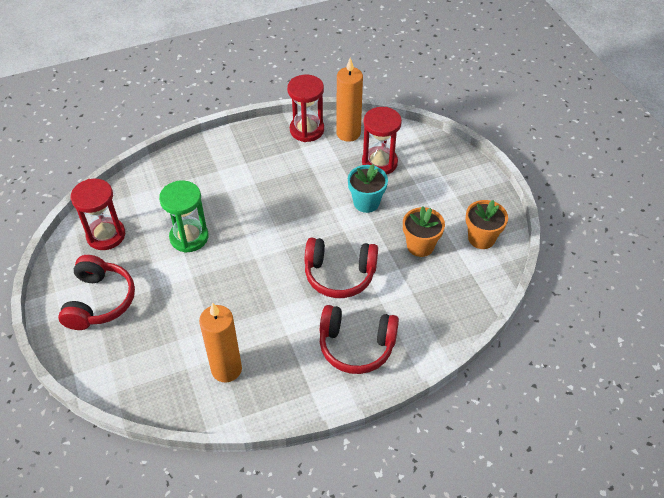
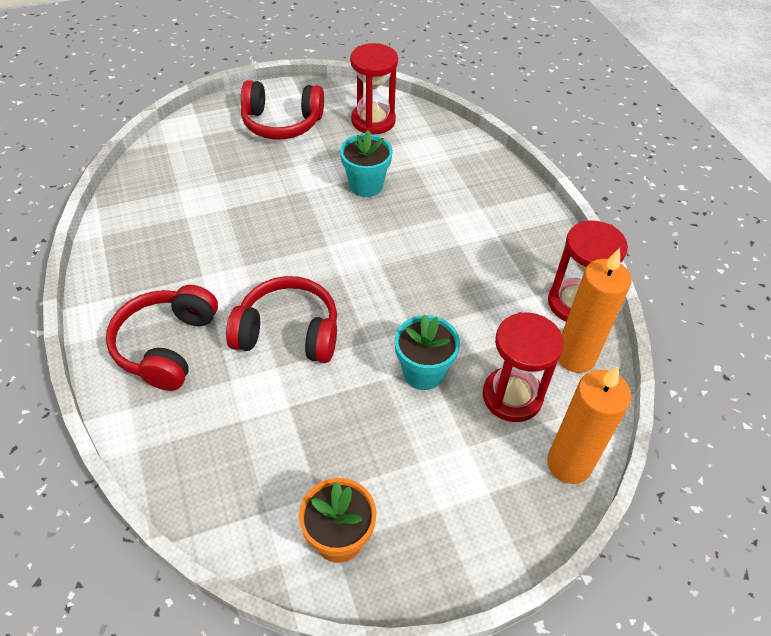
camera: 90 degrees right, 0 degrees up
(189, 237) = (366, 185): green hourglass -> turquoise flower pot
(226, 369) = (167, 222): orange candle -> orange candle (569, 464)
(339, 274) = (288, 332): red headphones -> red headphones turned 90 degrees clockwise
(420, 246) = (330, 440): orange flower pot -> none

